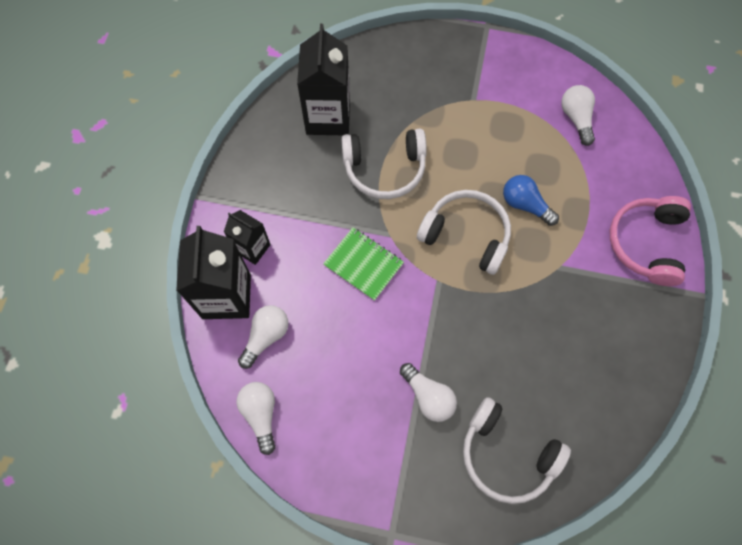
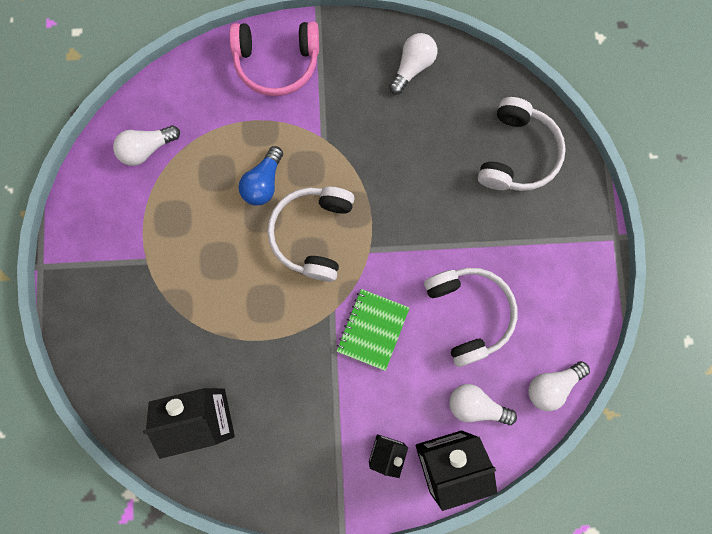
camera: 105 degrees left, 10 degrees up
(384, 168) = (256, 337): white headphones -> white headphones (469, 314)
(428, 396) = (487, 234): white light bulb -> white light bulb (412, 67)

